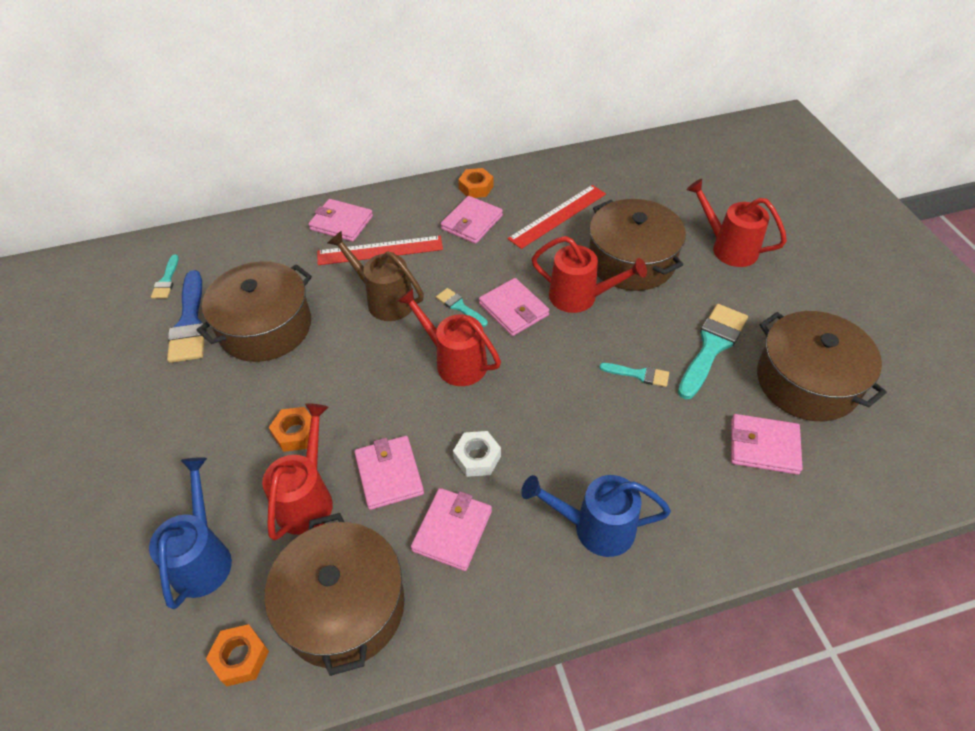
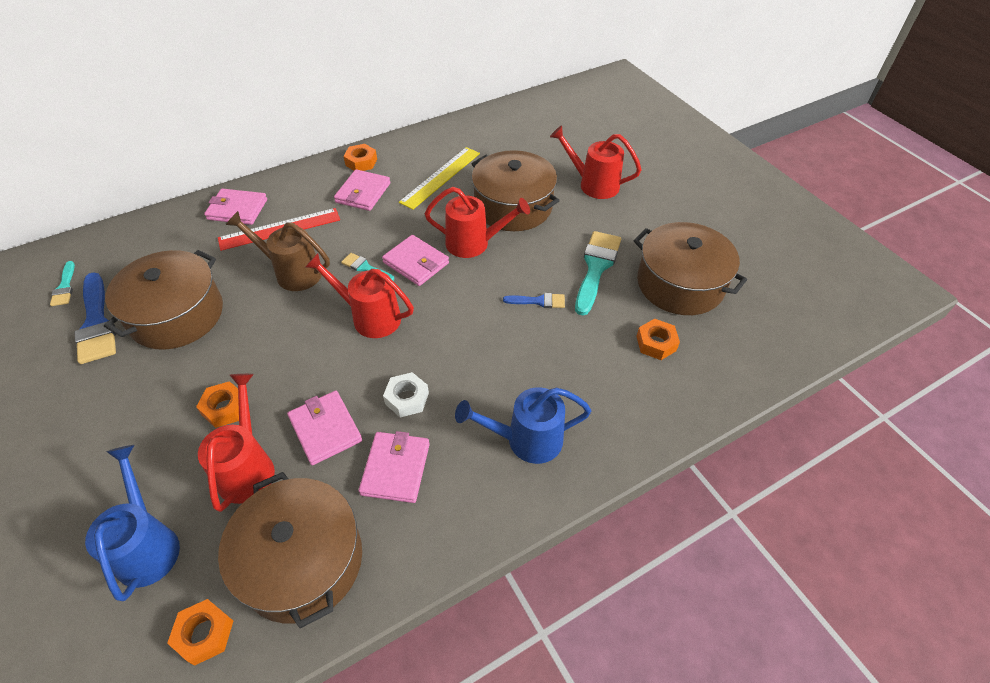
camera: 15 degrees left, 0 degrees up
(557, 216) = (440, 177): red ruler -> yellow ruler
(639, 374) = (538, 301): turquoise brush -> blue brush
(763, 446) = (656, 343): pink wallet -> orange nut

